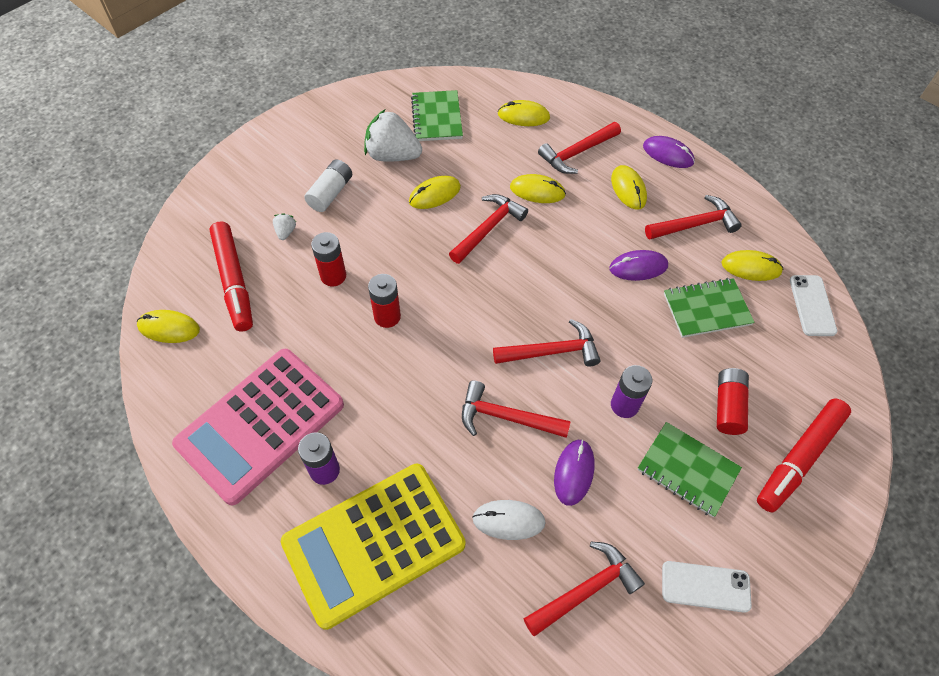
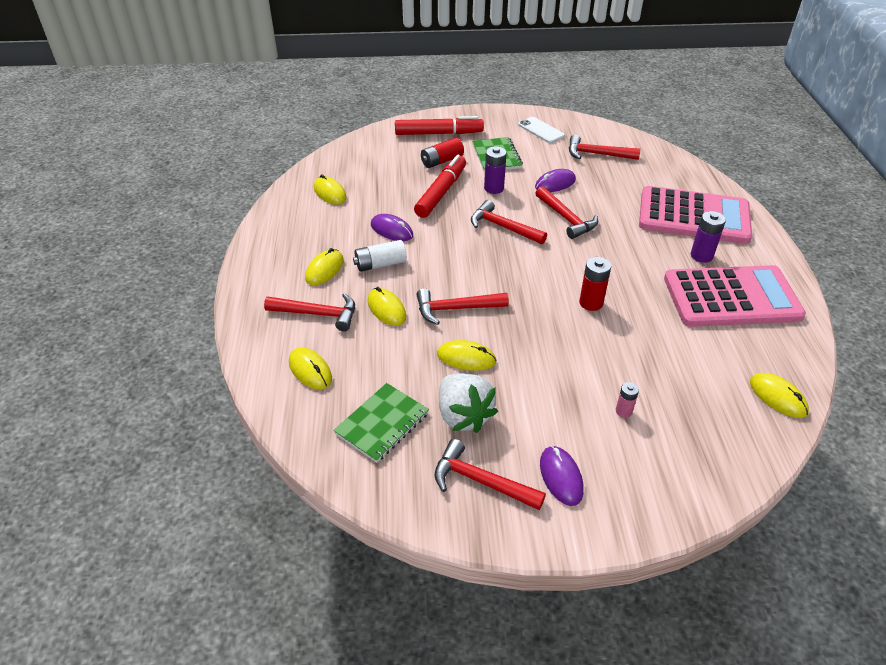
camera: 135 degrees left, 15 degrees down
(234, 280) = (698, 399): red marker -> red marker (441, 193)
(285, 232) = (623, 411): white strawberry -> pink battery
(330, 193) = (554, 419): white battery -> white battery (380, 264)
(333, 276) = (609, 351): red battery -> none
(374, 543) = (693, 216): yellow calculator -> pink calculator
(508, 520) = (610, 188): white mouse -> none
(668, 154) = (261, 271): purple mouse -> purple mouse (561, 477)
(695, 224) = (321, 227): red hammer -> red hammer (480, 481)
(706, 309) = (387, 193): green notebook -> none
(812, 305) = (331, 164): white phone -> none

